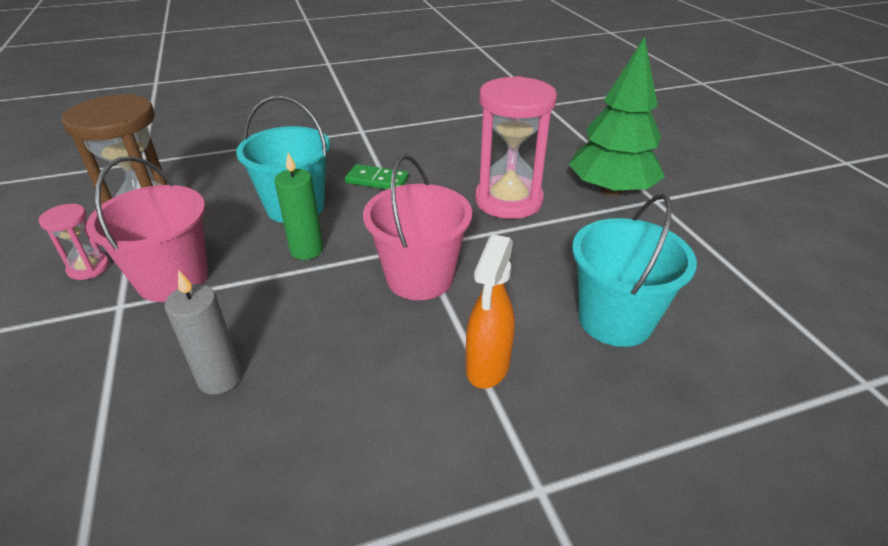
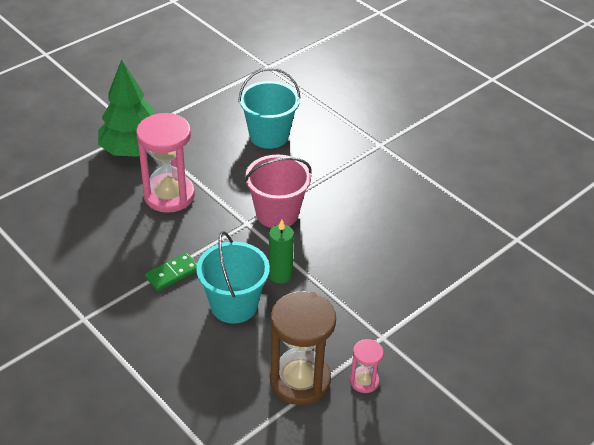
camera: 115 degrees left, 5 degrees up
(173, 279) = (346, 327): pink bucket -> none
(220, 378) = (398, 260): grey candle -> none
(377, 180) = (172, 273): green domino -> green domino turned 60 degrees clockwise
(487, 367) = (329, 171): orange spray bottle -> none

